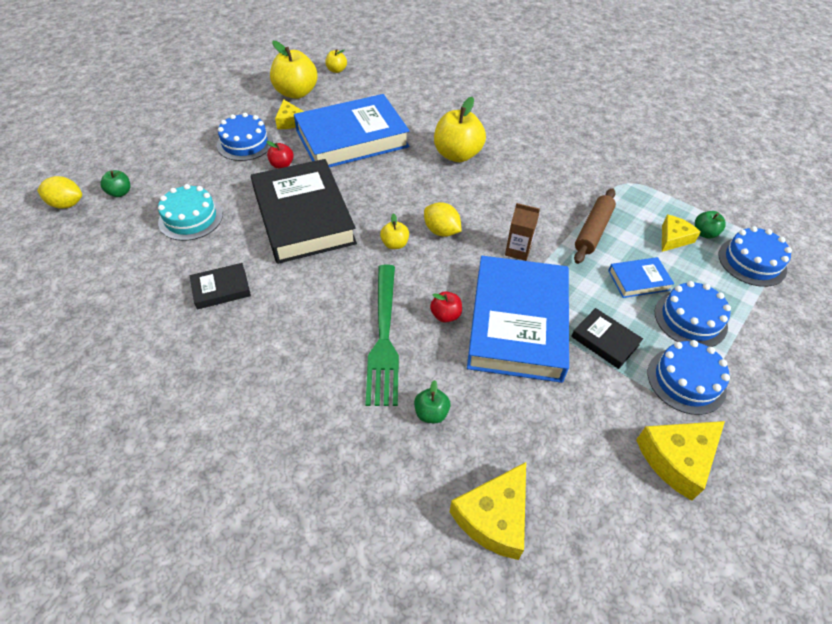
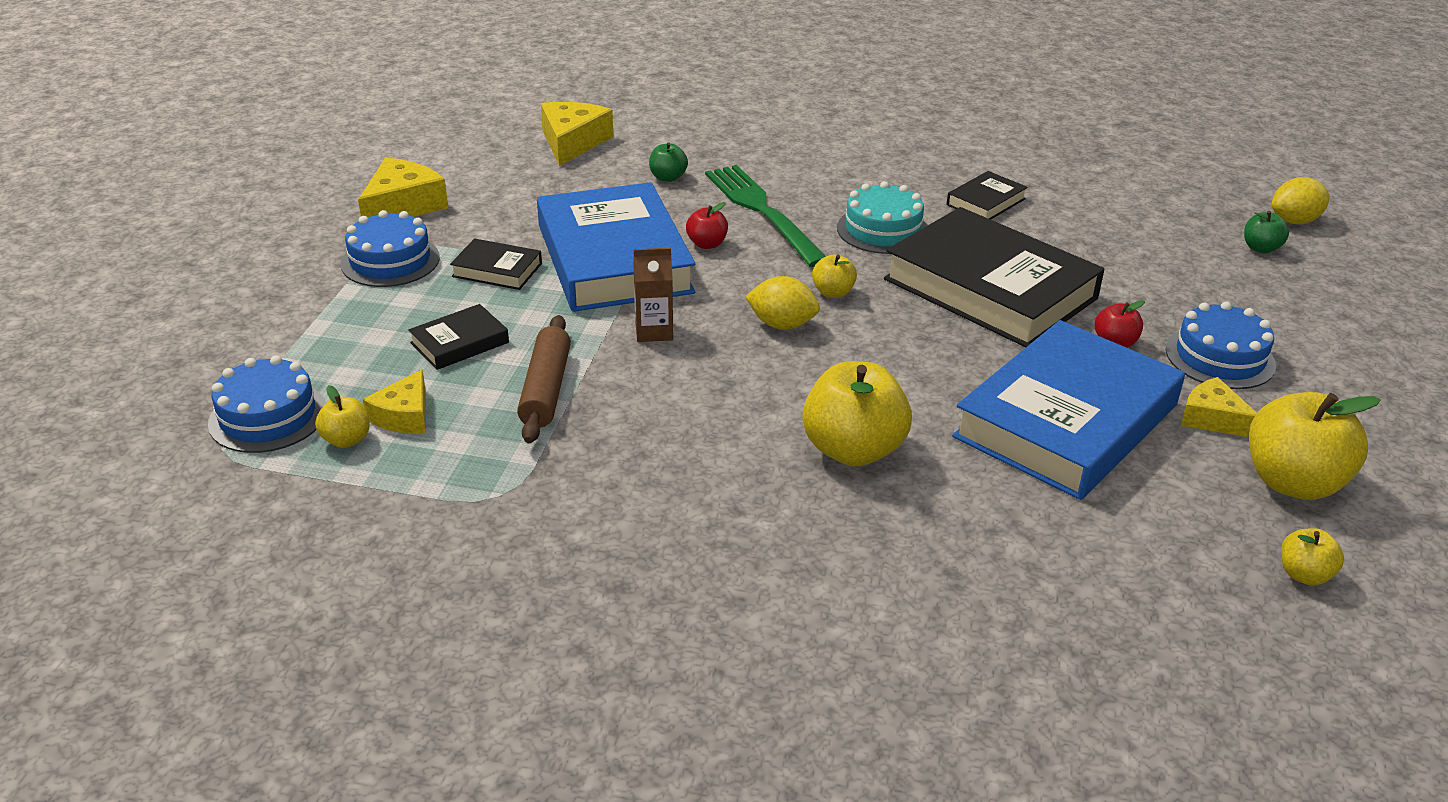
camera: 155 degrees right, 15 degrees down
(190, 218) = (1127, 248): turquoise cake -> turquoise cake (883, 230)
(638, 280) = (459, 343): blue book -> black book
(690, 319) = (381, 318): blue cake -> none
(704, 233) = (347, 440): green apple -> yellow apple

